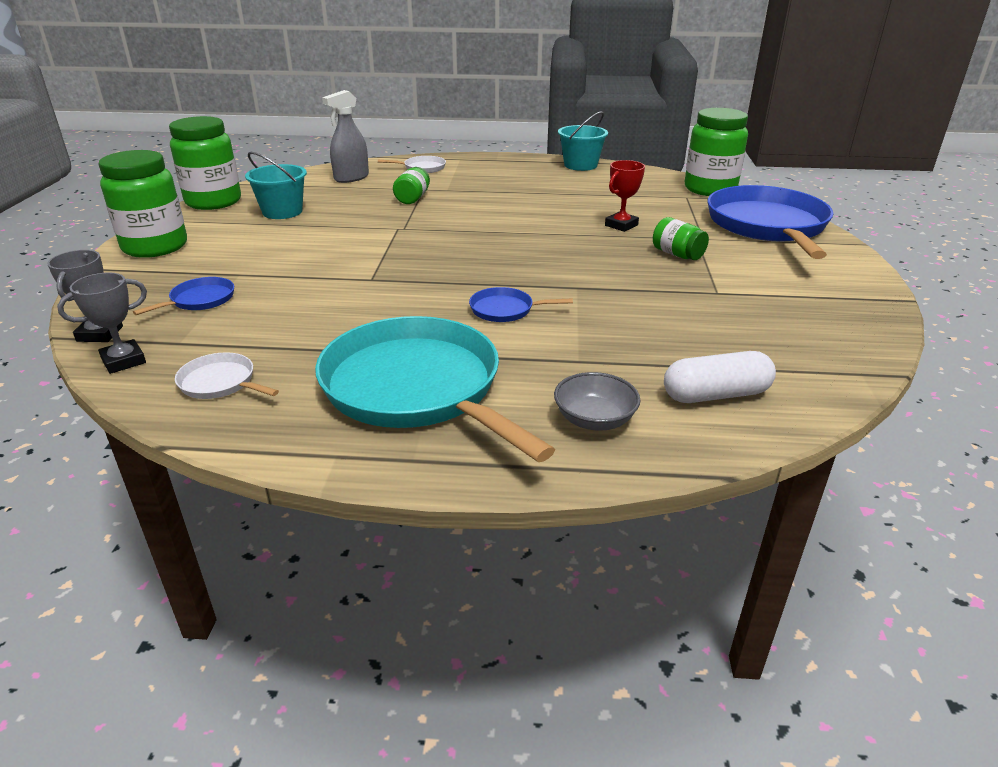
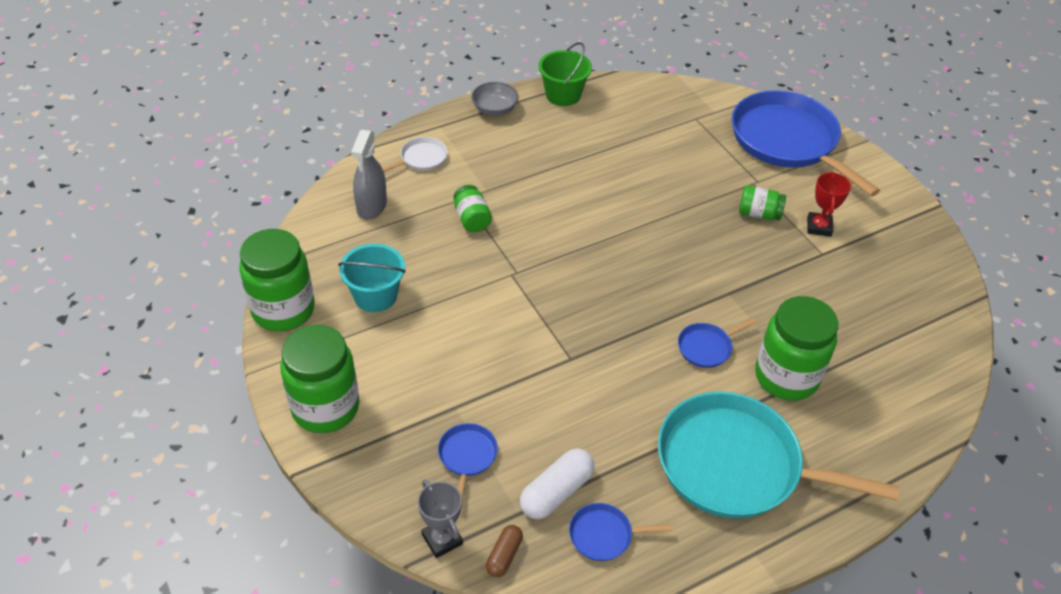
camera: 35 degrees left, 15 degrees up
(123, 361) = (504, 555): grey trophy -> brown capsule
(220, 382) = (604, 535): white pan -> blue pan
(580, 165) = (563, 95): turquoise bucket -> green bucket
(594, 419) = (863, 433): grey bowl -> grey bowl (494, 109)
(621, 225) = (684, 188): red trophy -> red trophy (819, 227)
(710, 189) = (703, 97): green jar -> green jar (786, 377)
(715, 394) = (906, 371): white capsule -> white capsule (556, 492)

